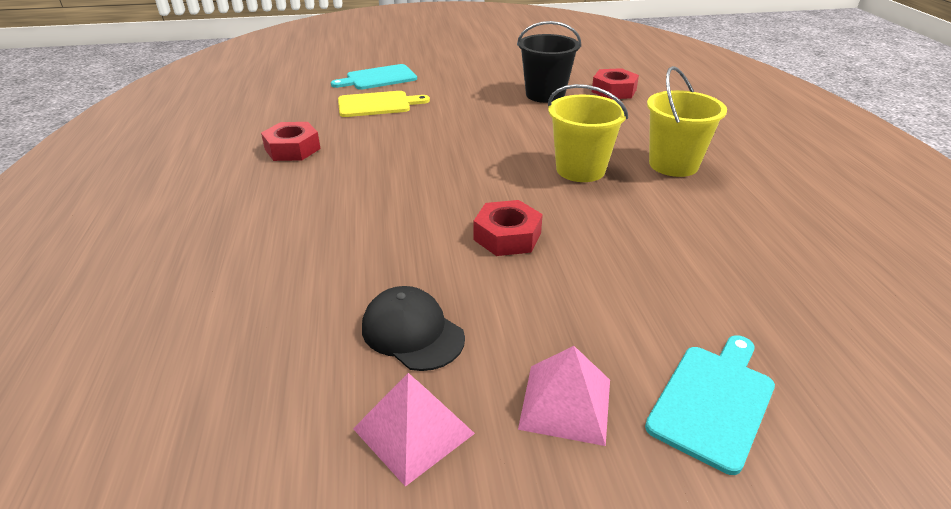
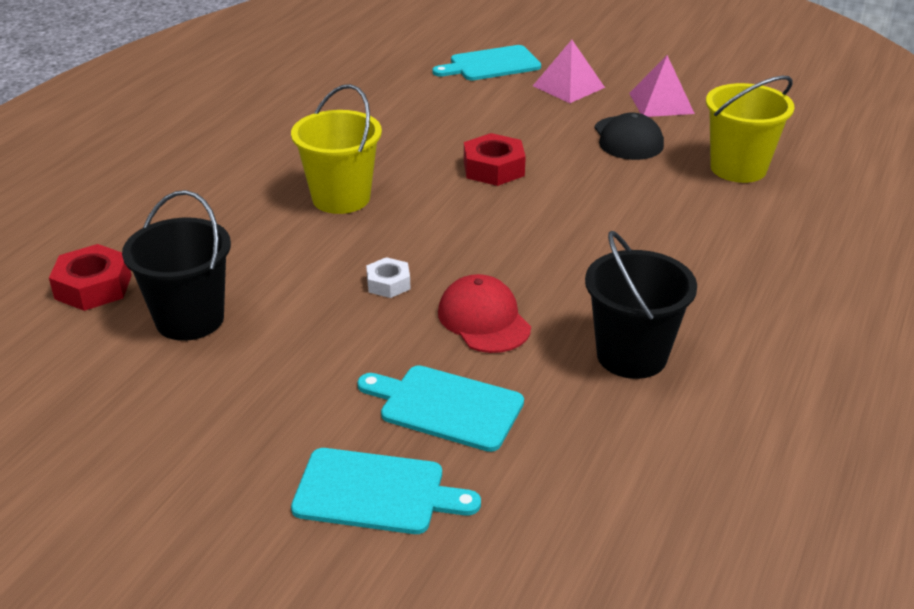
camera: 145 degrees left, 0 degrees up
(292, 149) = (631, 355): red nut -> black bucket
(377, 104) = (446, 406): yellow cutting board -> turquoise cutting board
(396, 138) = (483, 319): none -> red cap
(472, 136) = (388, 283): none -> white nut
(673, 164) = (249, 170): yellow bucket -> yellow bucket (738, 168)

